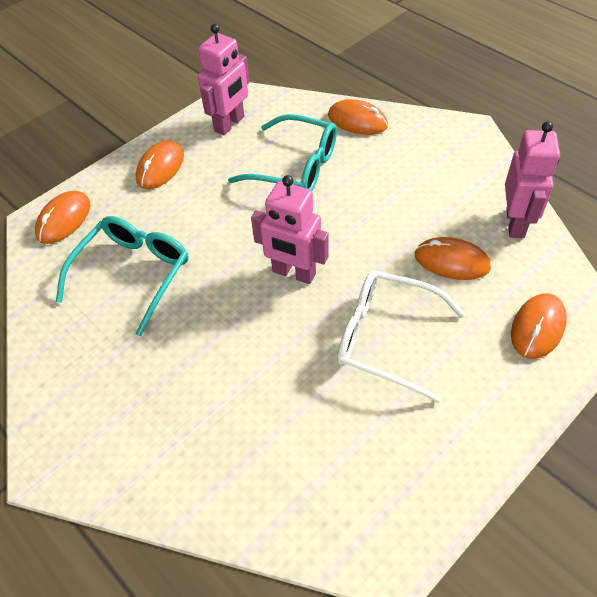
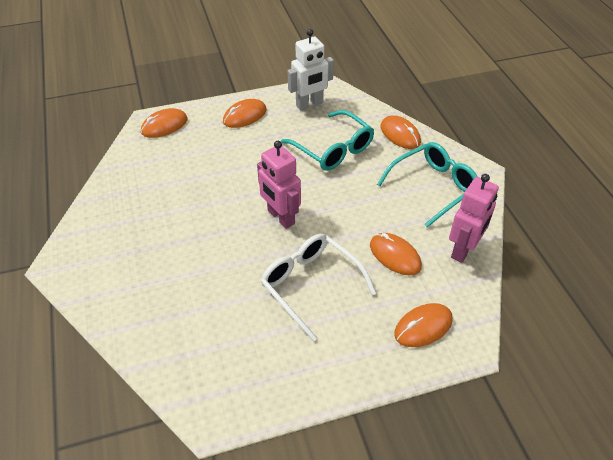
camera: 25 degrees right, 5 degrees down
(133, 274) = (182, 175): turquoise glasses -> turquoise glasses (433, 187)
(230, 124) = (309, 104): pink robot -> white robot

